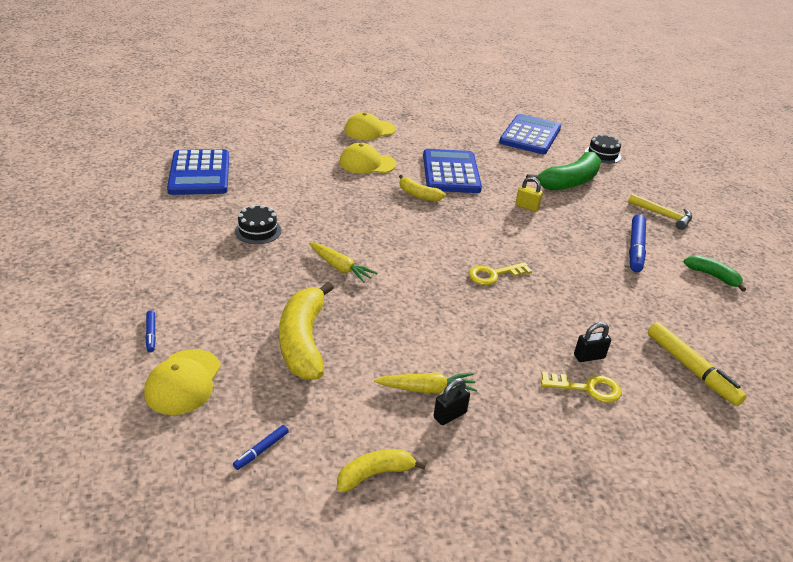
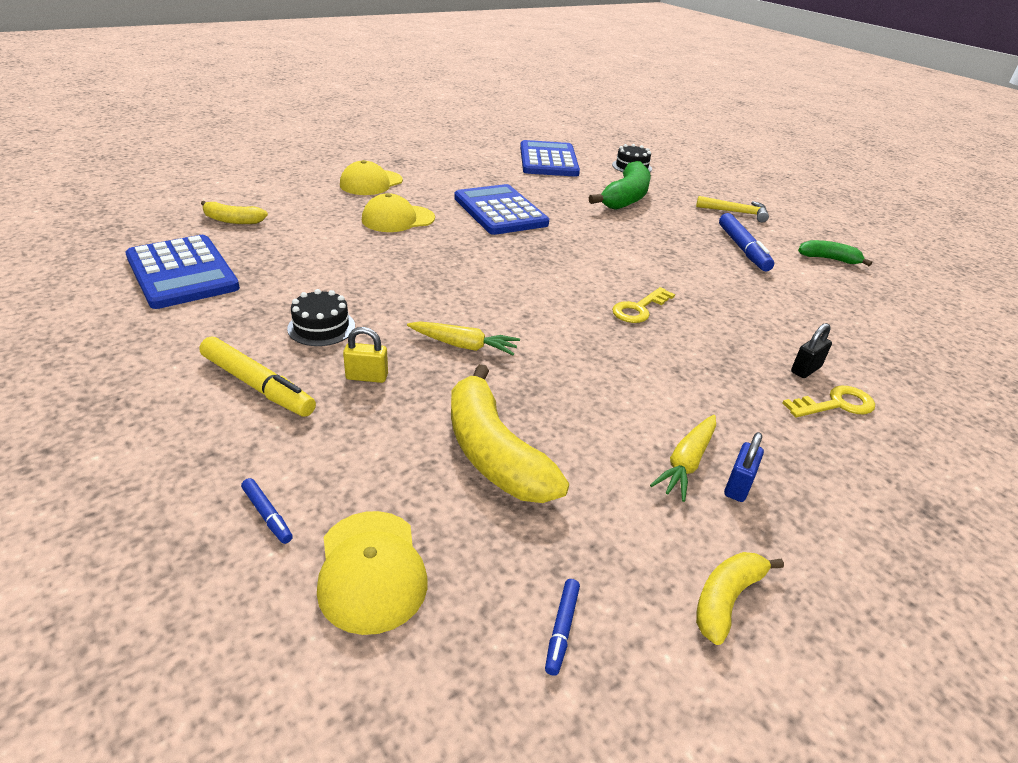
camera: 25 degrees left, 0 degrees up
(418, 195) = (485, 242): yellow banana -> yellow banana (232, 220)
(427, 389) = (686, 463): yellow carrot -> yellow carrot turned 150 degrees clockwise
(450, 415) = (738, 486): black padlock -> blue padlock
(527, 207) = (608, 231): yellow padlock -> yellow padlock (367, 377)
(690, 368) = (898, 353): yellow marker -> yellow marker (257, 385)

